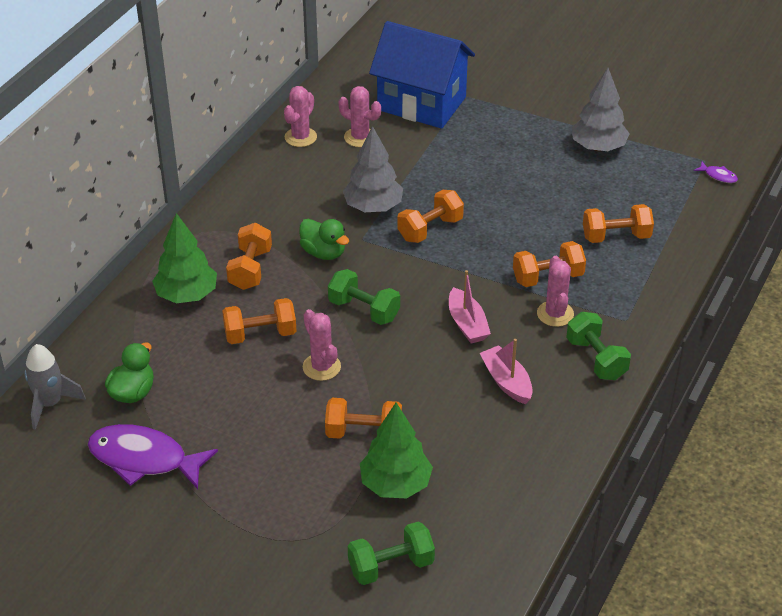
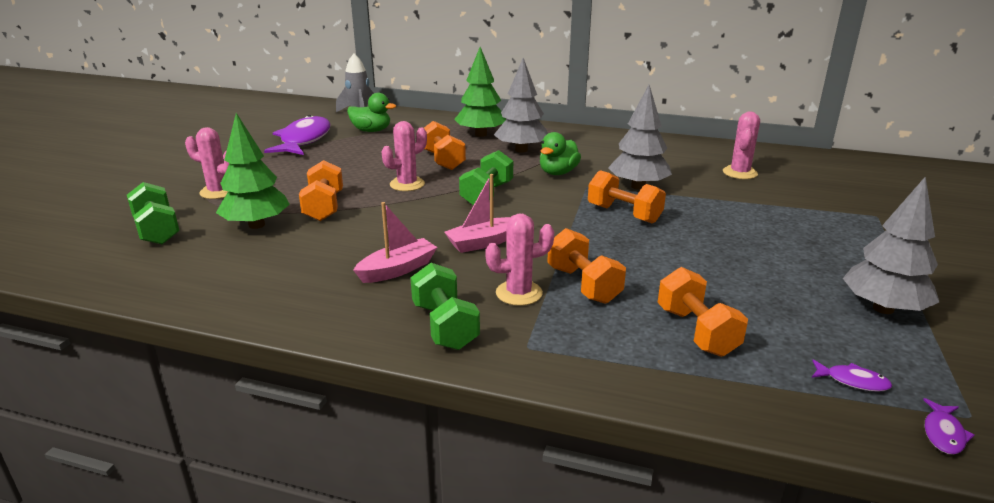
camera: 80 degrees right, 15 degrees down
(250, 269) = (521, 150): orange dumbbell -> grey tree
(300, 137) = (713, 151): pink cactus -> pink cactus (218, 192)
(421, 103) = (831, 195): blue house -> none
(596, 359) = (445, 326): green dumbbell -> green dumbbell turned 75 degrees counterclockwise
(672, 190) = (852, 381): none -> purple fish

